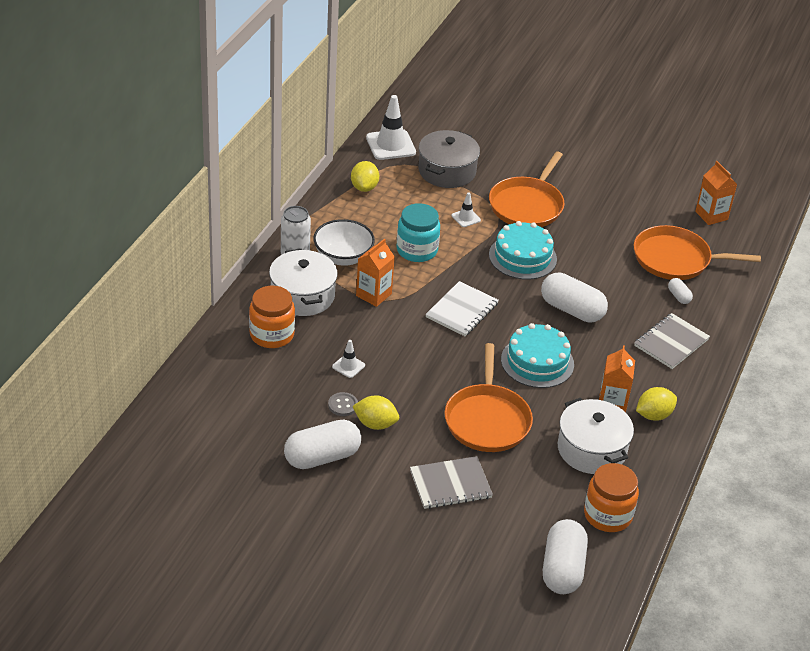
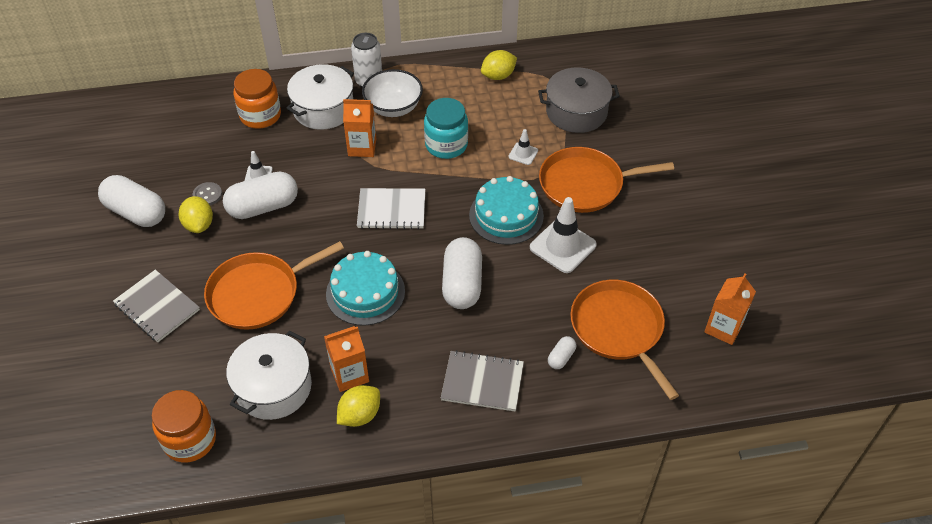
camera: 60 degrees right, 10 degrees up
(390, 145) = (573, 63): white traffic cone -> white traffic cone (562, 246)
(562, 569) = (96, 436): white capsule -> white capsule (263, 207)
(653, 415) = (360, 415): yellow lemon -> yellow lemon turned 75 degrees counterclockwise

